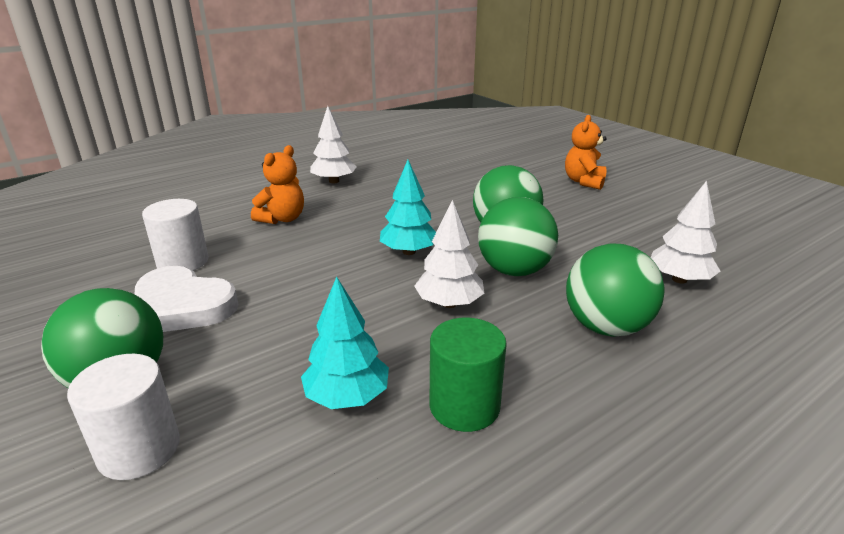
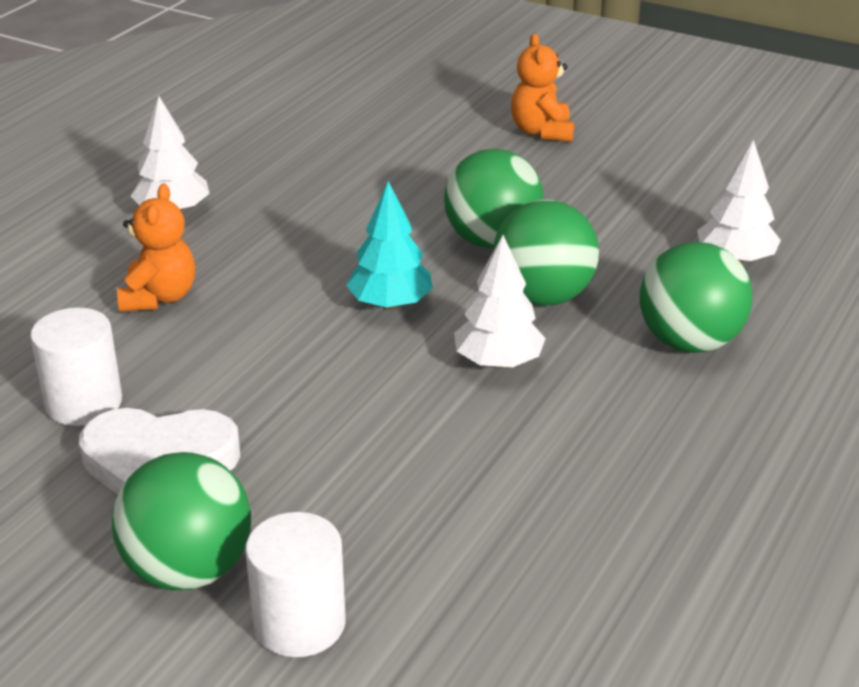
camera: 25 degrees left, 5 degrees up
(347, 396) = (473, 501): turquoise tree -> none
(464, 406) = (601, 472): green cylinder -> none

